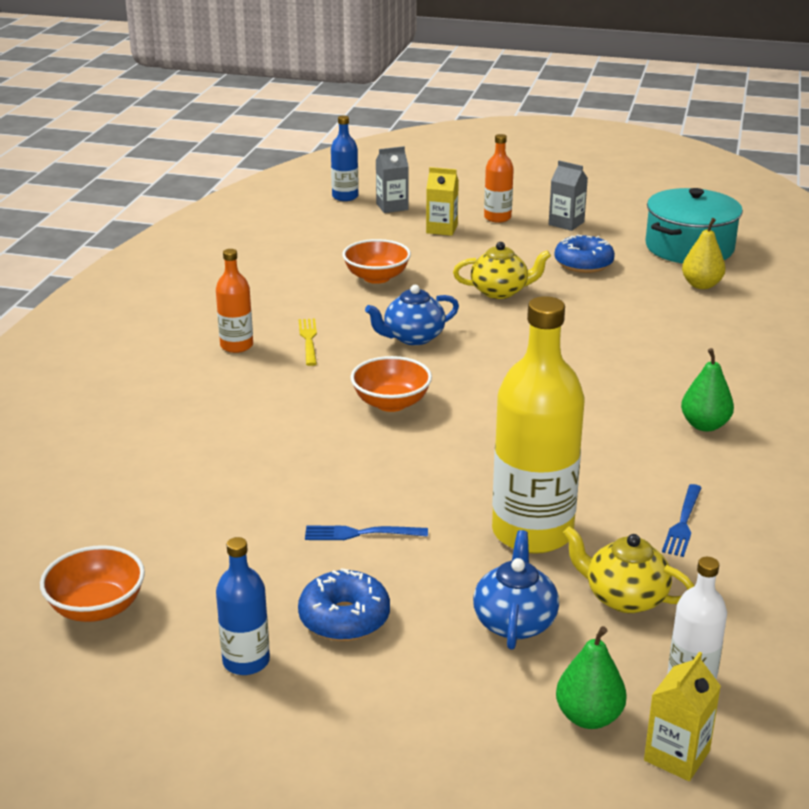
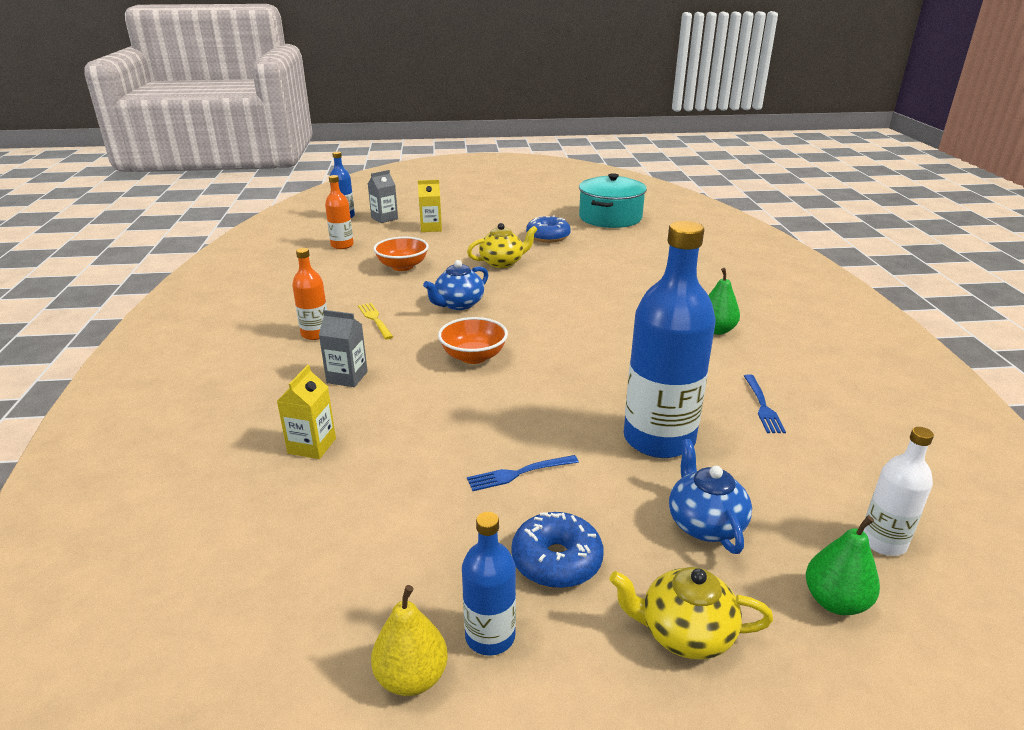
camera: 20 degrees left, 0 degrees up
(97, 608) = (300, 618): orange bowl -> none
(497, 218) = (466, 216): orange bottle -> orange bottle (342, 245)
(532, 532) = (659, 439): yellow bottle -> blue bottle
(566, 223) = (517, 214): grey carton -> grey carton (347, 377)
(624, 597) = (771, 478): yellow teapot -> yellow teapot (684, 633)
(676, 756) = (934, 619): yellow carton -> yellow carton (312, 446)
(701, 285) = (637, 239): yellow pear -> yellow pear (412, 677)

